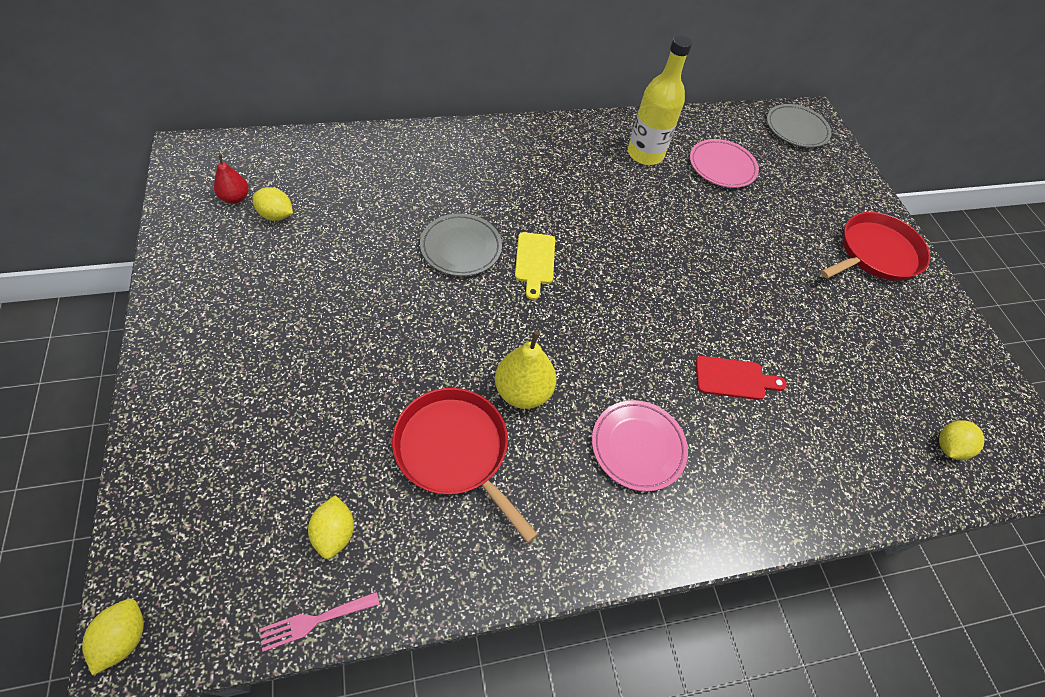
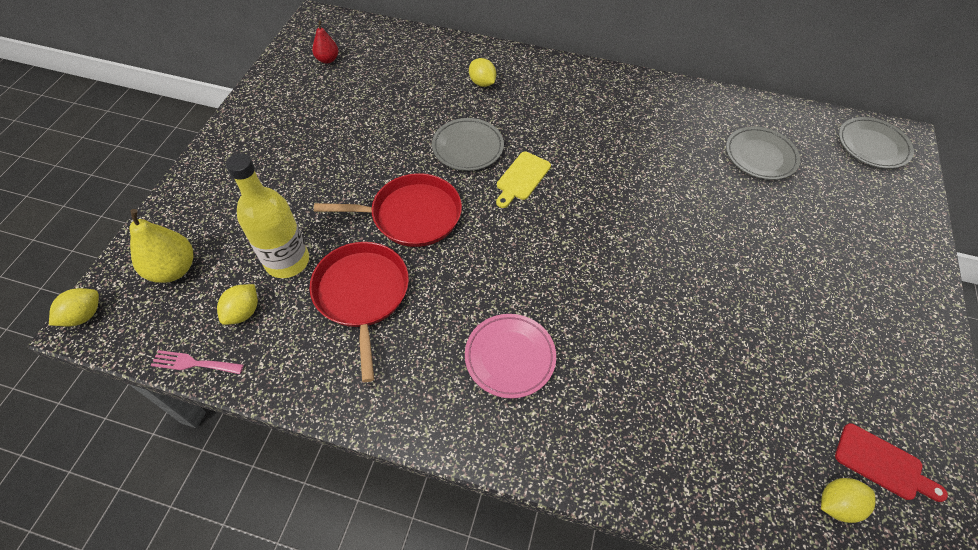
camera: 35 degrees right, 0 degrees up
(276, 215) = (347, 80): yellow lemon -> yellow lemon (482, 83)
(523, 391) = (443, 273): yellow pear -> yellow pear (174, 269)
(645, 154) = (686, 122): yellow bottle -> yellow bottle (287, 261)
(722, 167) = (760, 156): pink plate -> grey plate
(733, 379) = (639, 341): red cutting board -> red cutting board (882, 464)
(875, 253) = (883, 291): red pan -> red pan (411, 215)

